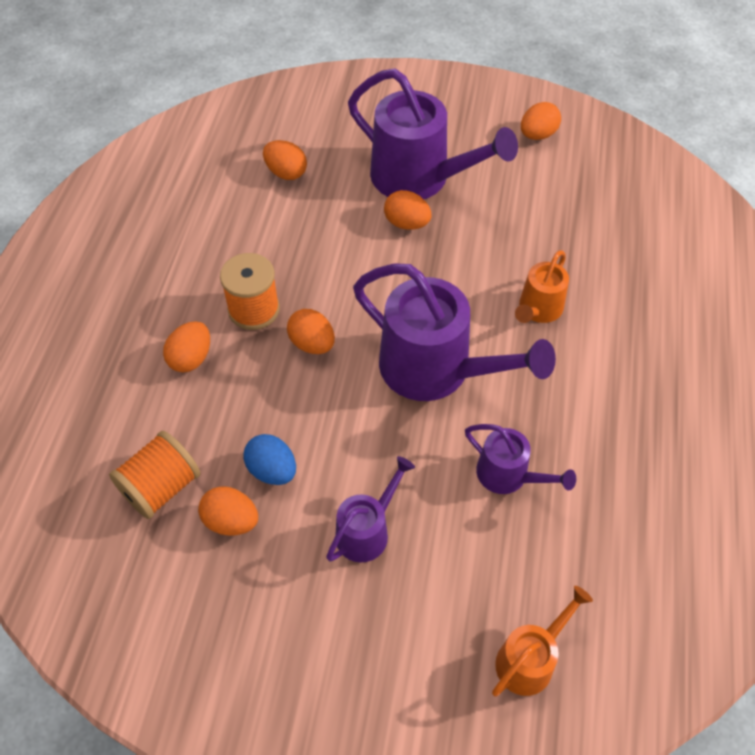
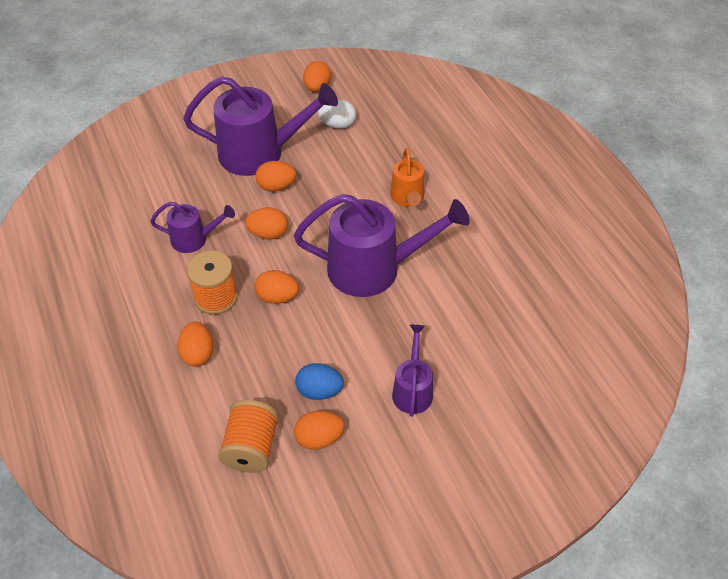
camera: 35 degrees left, 5 degrees down
(286, 173) = (159, 194): orange egg -> orange egg (268, 234)
(509, 476) = (471, 306): purple watering can -> purple watering can (194, 239)
(527, 187) = (337, 125): none -> white egg
(530, 659) = (567, 401): orange watering can -> none

